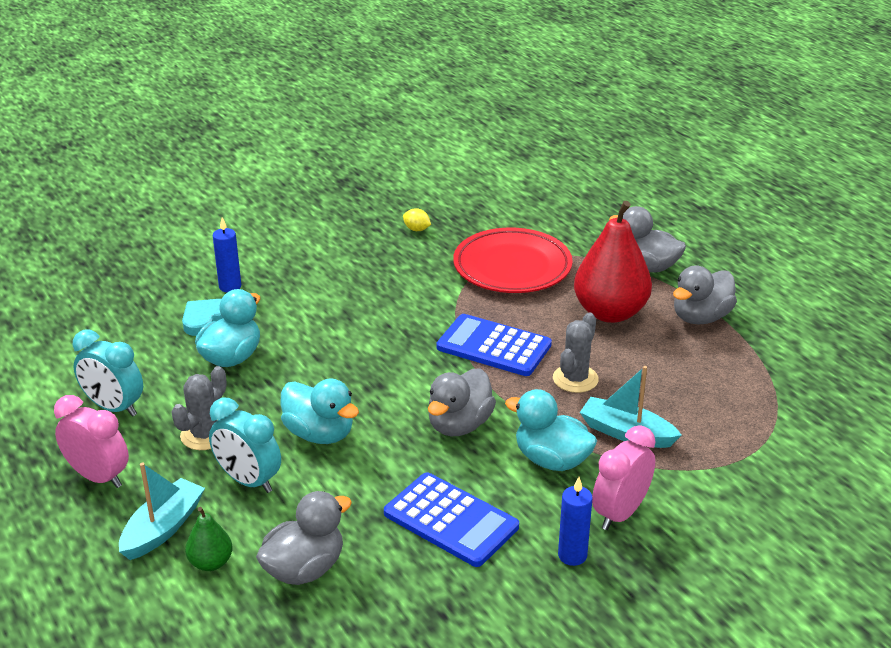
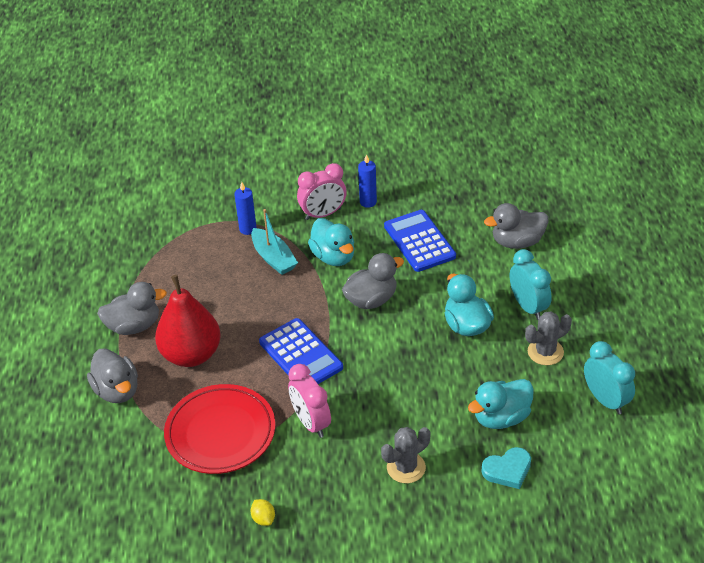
camera: 150 degrees left, 10 degrees up
(98, 477) = (627, 343): pink clock -> pink clock (311, 423)
(163, 528) = (592, 293): turquoise boat -> none
(211, 563) = (569, 262): green pear -> none
(230, 287) = (472, 505): blue candle -> blue candle (248, 229)
(575, 379) = (269, 307): grey cactus -> grey cactus (406, 468)

